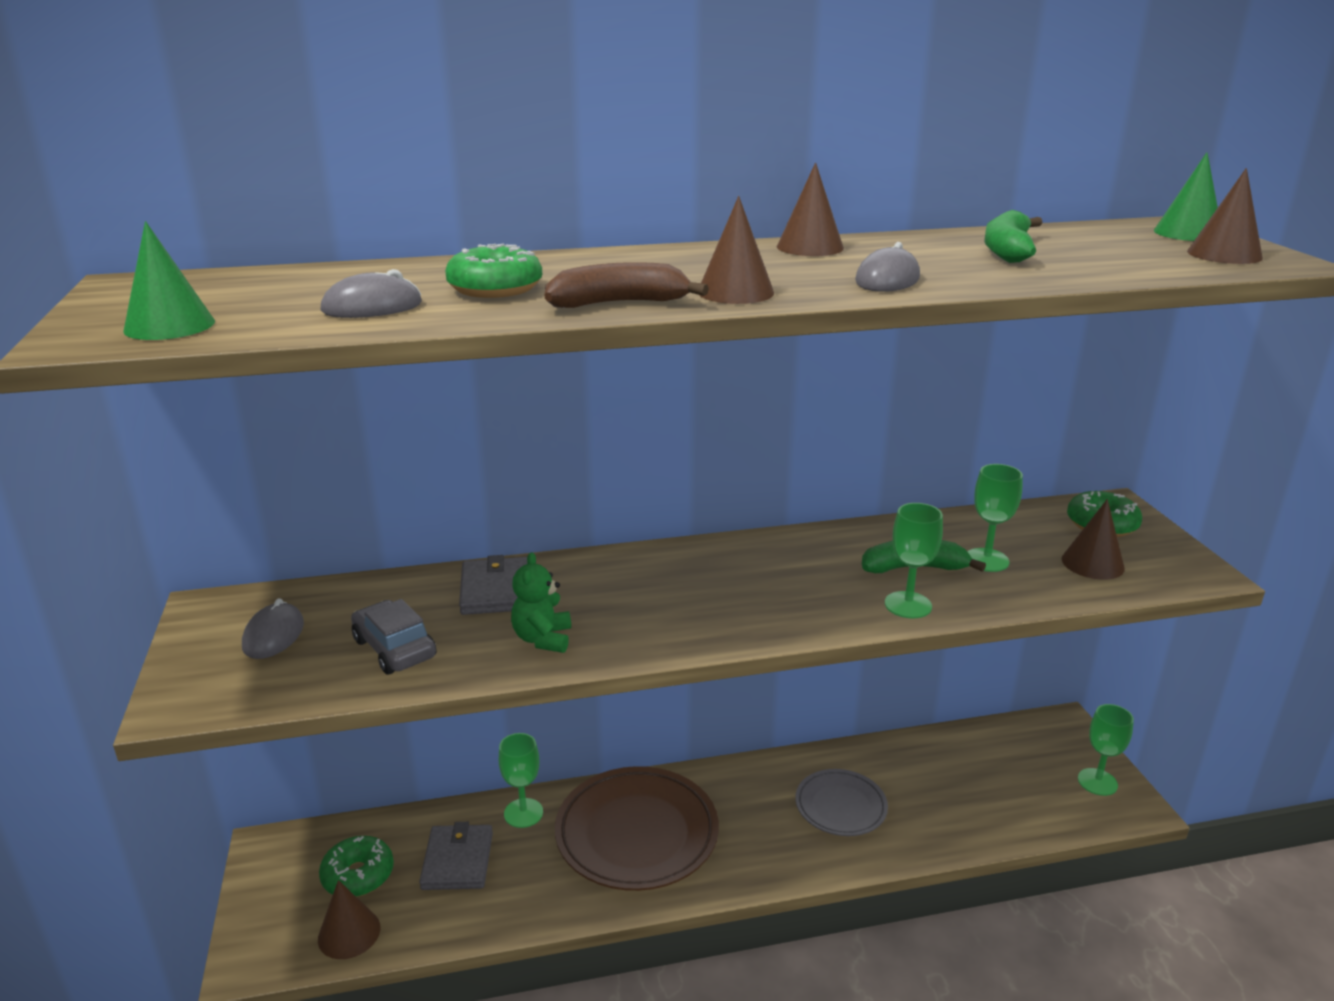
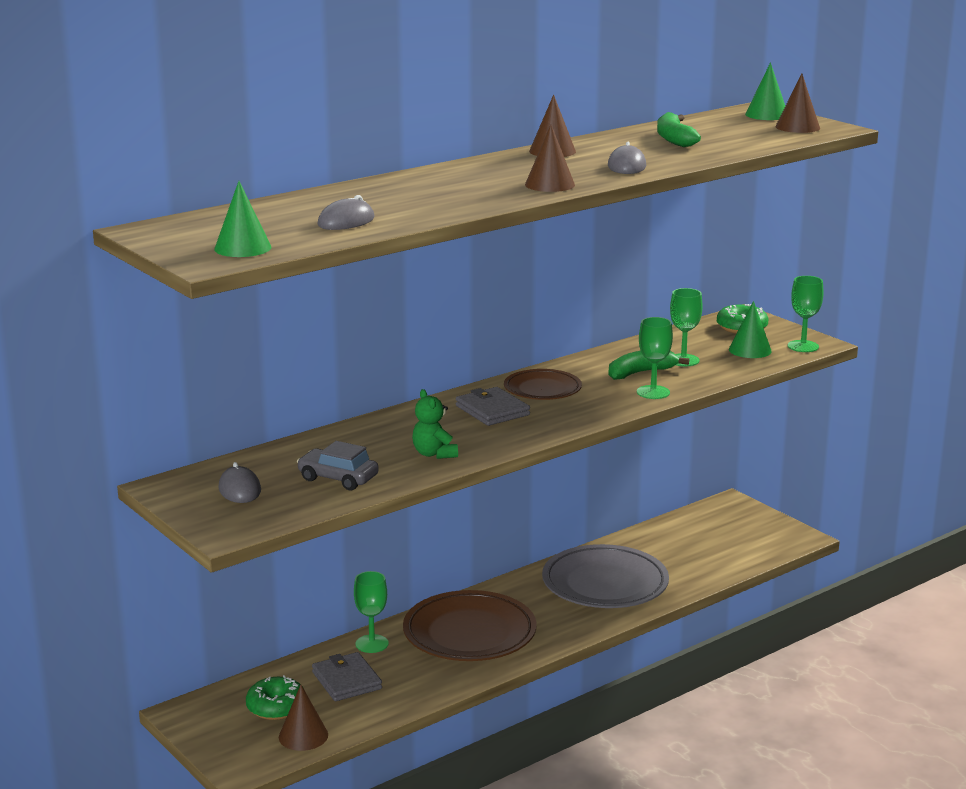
camera: 25 degrees left, 5 degrees down
(495, 288) = (400, 201): green donut -> none
(496, 590) = (369, 437): grey wallet -> grey wallet (492, 410)
(619, 303) = (492, 200): brown banana -> none
(766, 566) = (542, 389): none -> brown plate
(840, 806) = (605, 584): grey plate -> grey plate, size x1.73
(1092, 563) = (750, 350): brown cone -> green cone
(1097, 782) = (770, 530): green goblet -> green goblet (803, 346)

